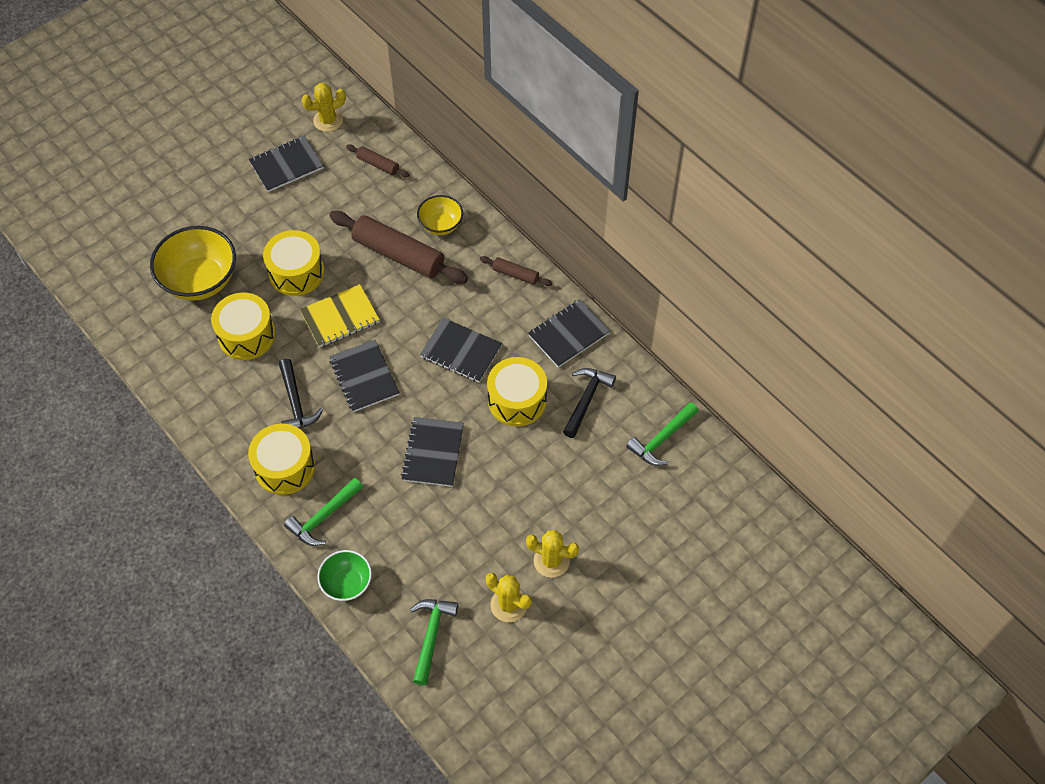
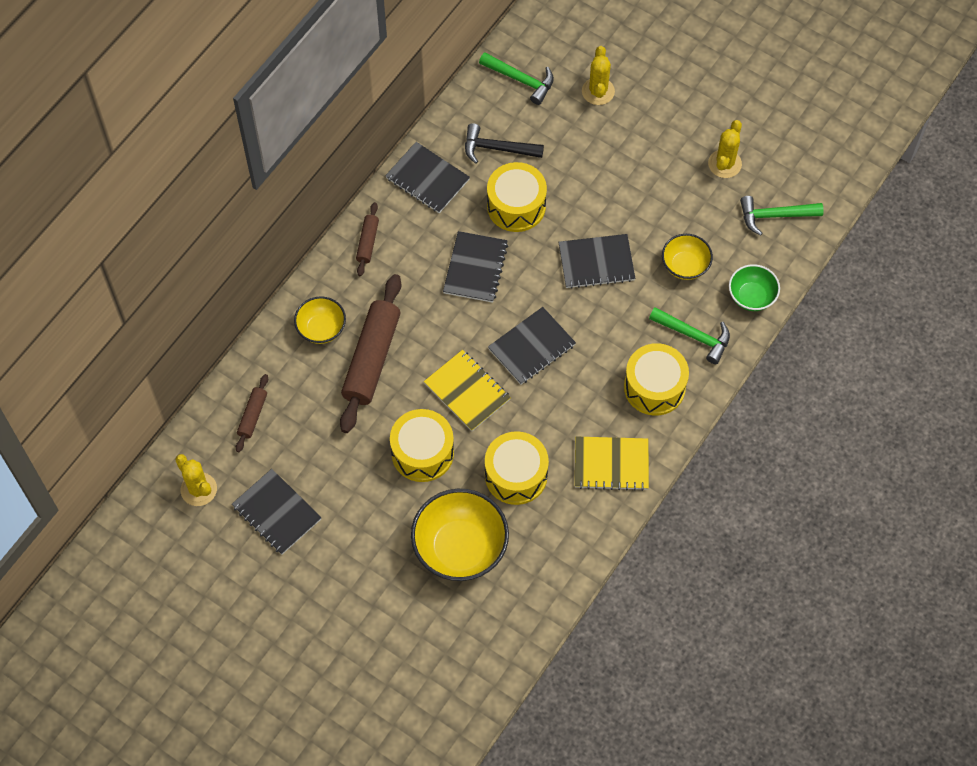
camera: 105 degrees left, 5 degrees up
(224, 411) = (611, 464): none -> yellow notebook
(295, 403) = (581, 401): black hammer -> none
(402, 531) = (685, 266): none -> yellow bowl
(551, 561) = (671, 141): yellow cactus -> yellow cactus (598, 91)

